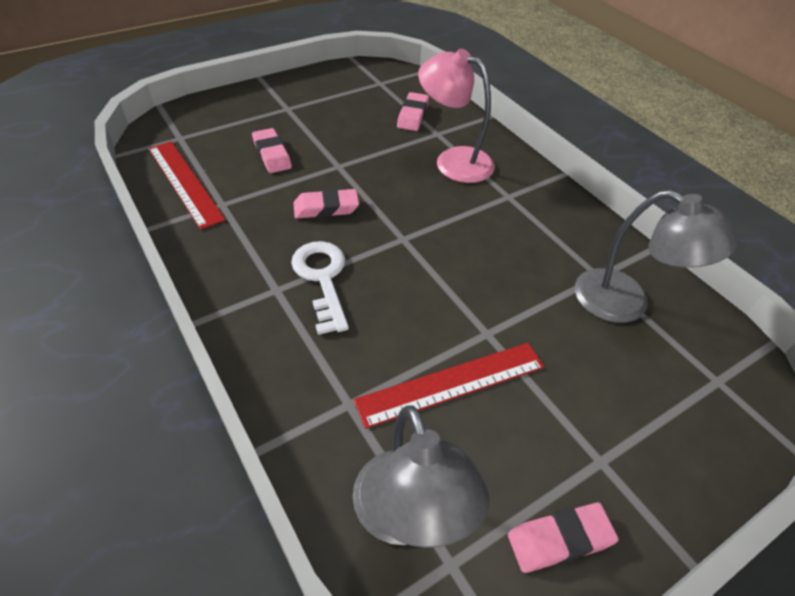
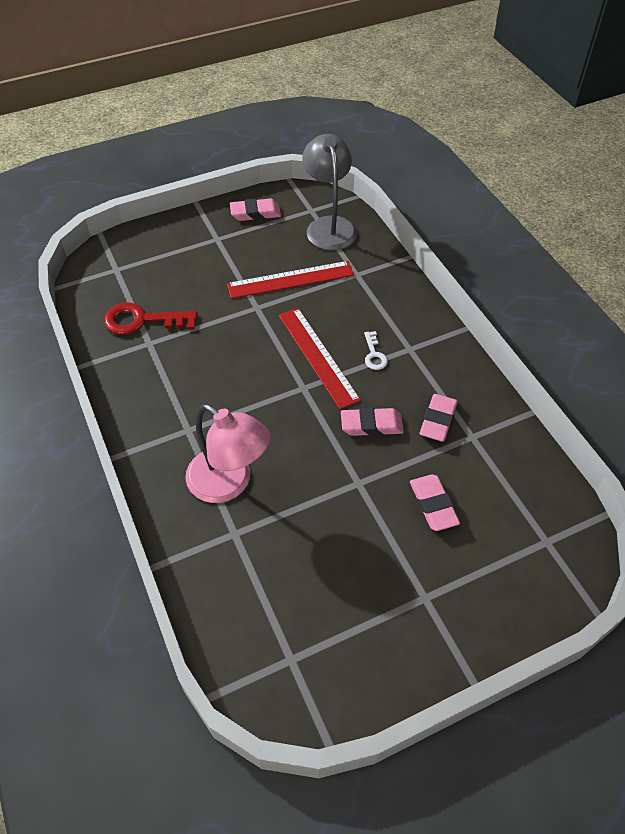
camera: 170 degrees left, 5 degrees up
(185, 182) = (516, 466): red ruler -> red ruler (317, 356)
(322, 279) = (374, 355): white key -> white key, size x0.52
(412, 115) = (258, 572): pink eraser -> pink eraser (438, 420)
(626, 303) = (142, 320): grey lamp -> red key

